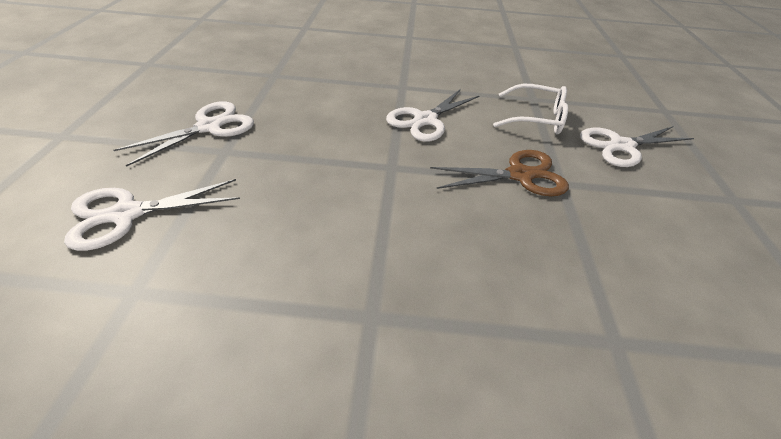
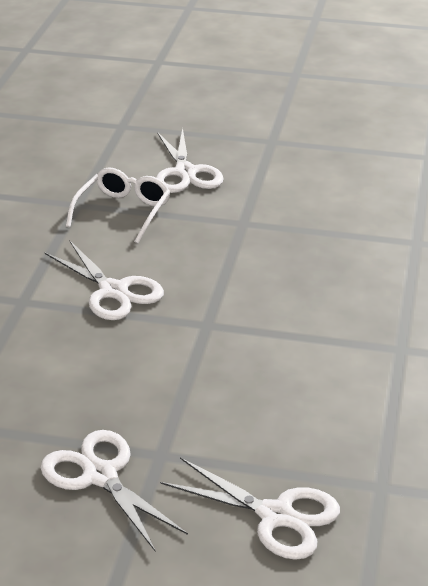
camera: 80 degrees left, 10 degrees down
(127, 214) = (276, 515): white scissors -> white scissors turned 45 degrees counterclockwise
(519, 175) = (228, 244): brown scissors -> none

